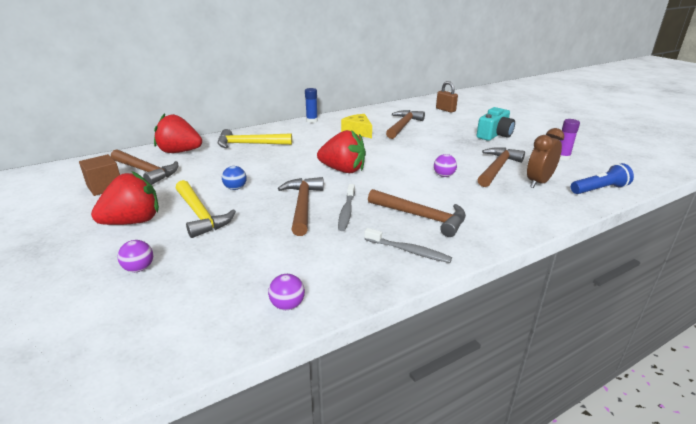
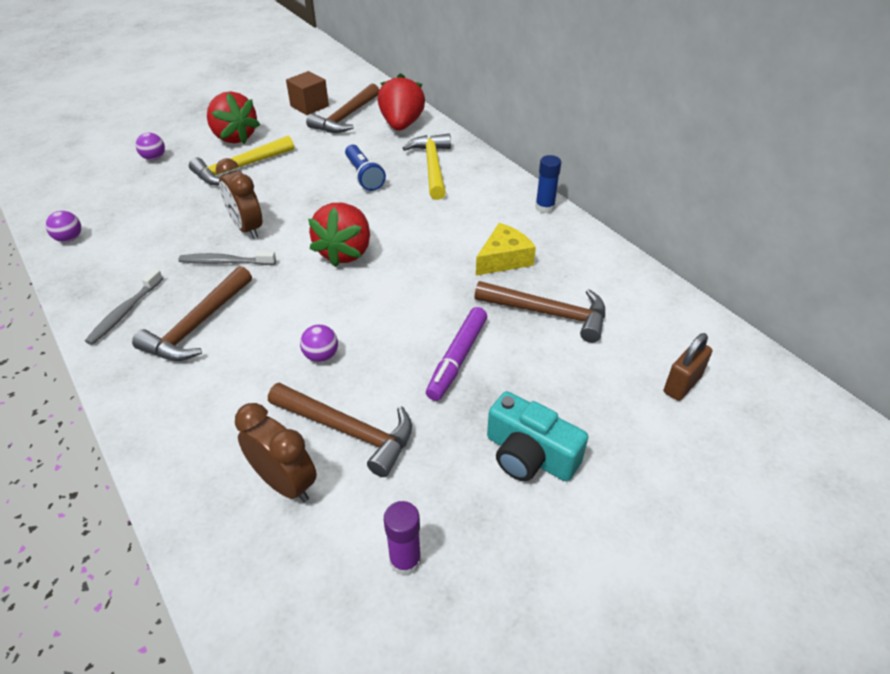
camera: 85 degrees right, 15 degrees up
(235, 188) = (297, 178): blue ball -> none
(302, 205) = (247, 228): brown hammer -> brown clock
(439, 144) = (457, 359): none -> purple marker
(599, 189) = (244, 582): blue flashlight -> blue flashlight (364, 176)

